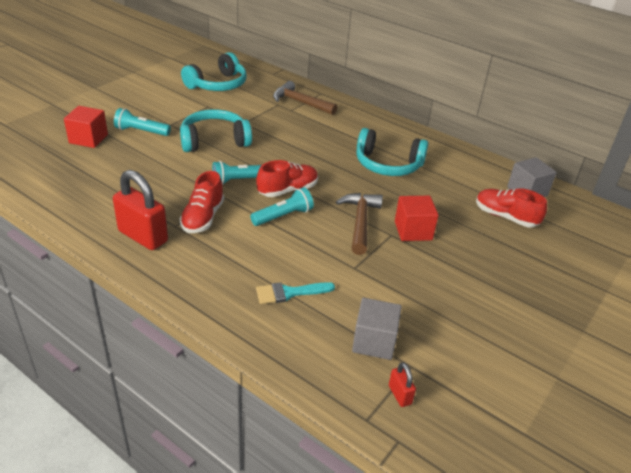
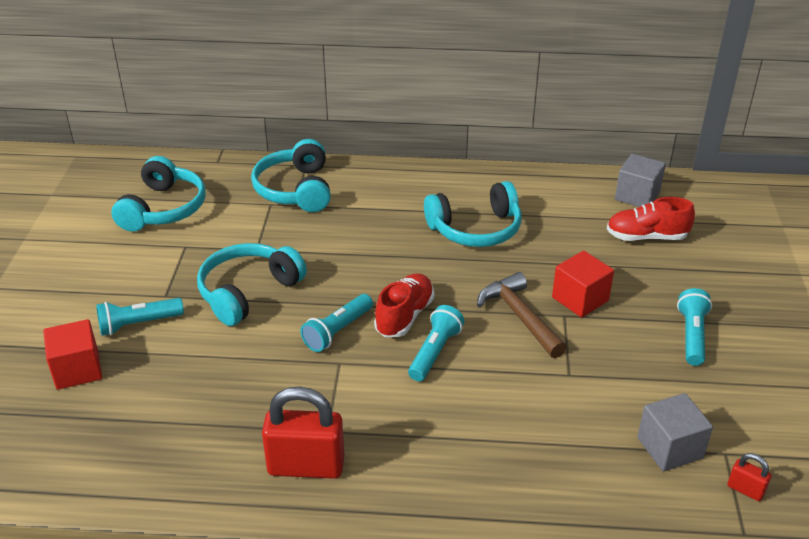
camera: 30 degrees left, 0 degrees up
(203, 218) = (348, 403): red shoe -> none
(289, 293) = (538, 442): turquoise brush -> none
(300, 102) = (295, 190): brown hammer -> turquoise headphones
(470, 287) = (692, 336): none -> turquoise flashlight

